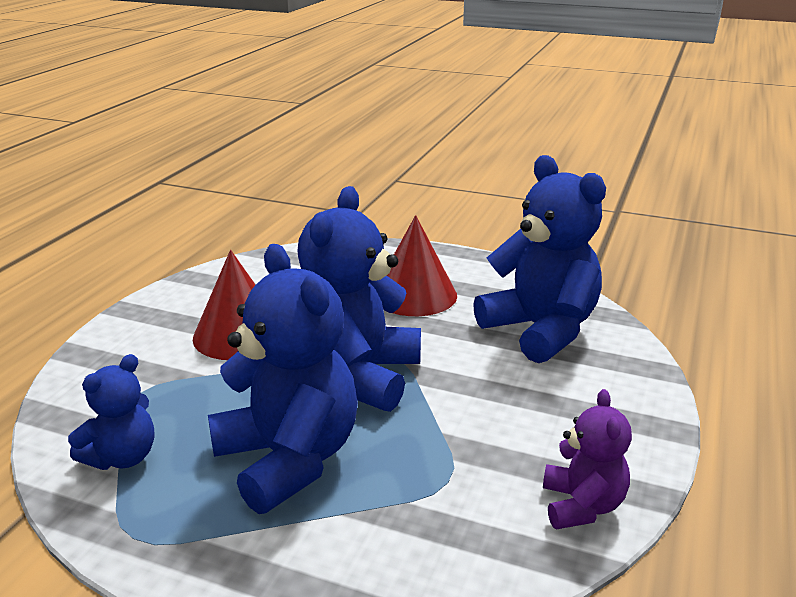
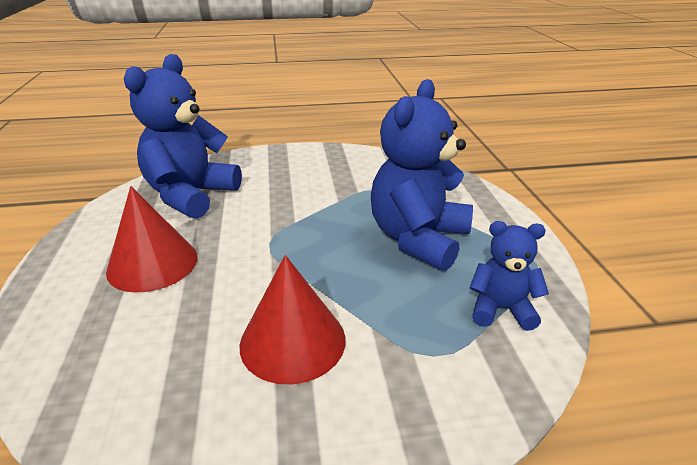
camera: 120 degrees left, 5 degrees up
(358, 376) = (306, 247): blue teddy bear -> none
(582, 506) = (357, 157): purple teddy bear -> none

